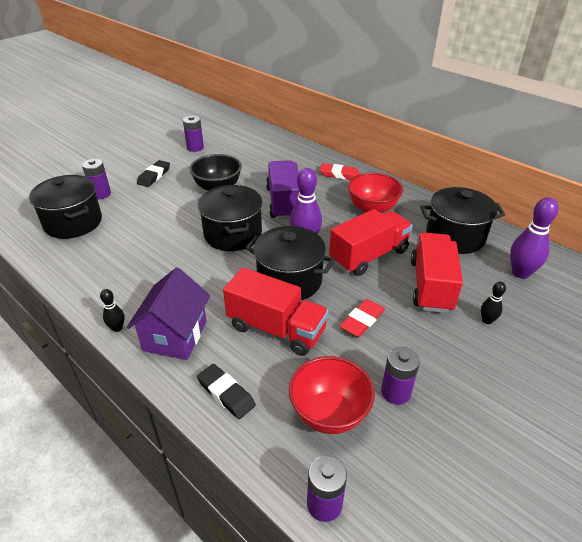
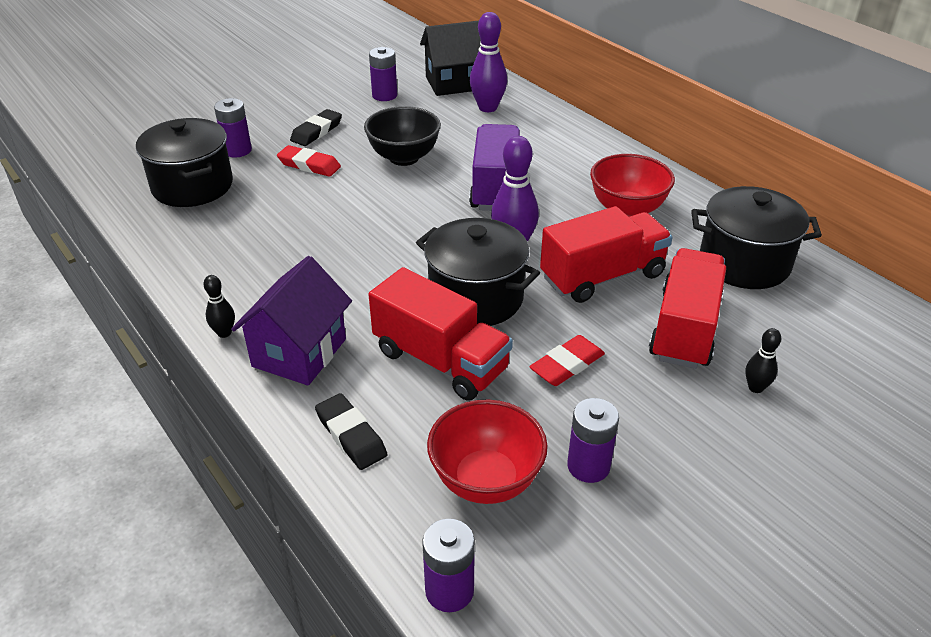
camera: 10 degrees right, 0 degrees up
(233, 234) = (410, 225): black pot -> none
(239, 136) = (454, 83): none -> black house
(339, 174) = (590, 154): red eraser -> red eraser (309, 165)
(520, 273) = (831, 327): purple bowling pin -> purple bowling pin (487, 108)

